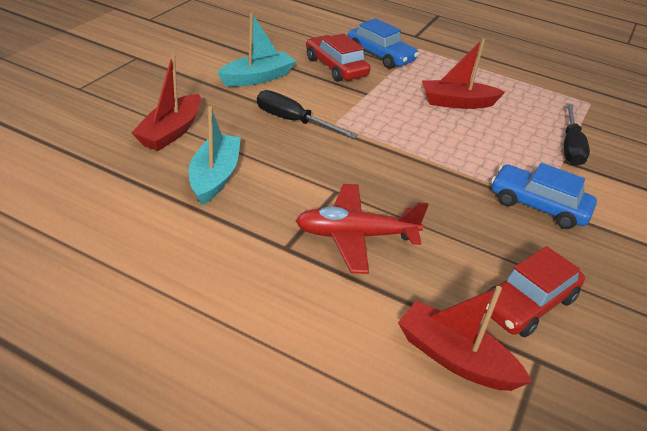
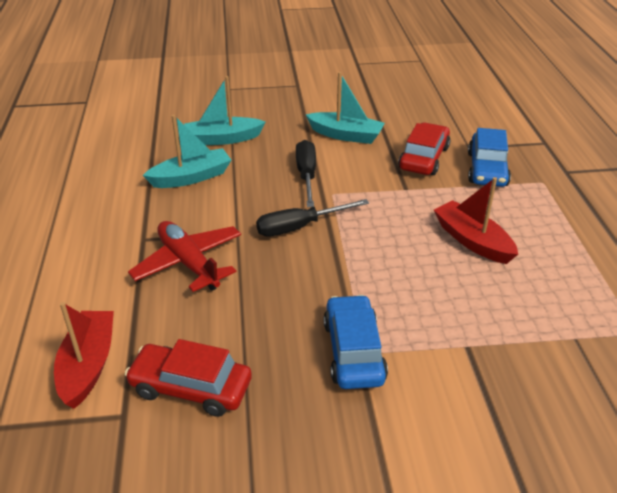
camera: 60 degrees right, 0 degrees up
(171, 132) = (223, 139): red boat -> turquoise boat
(570, 147) = (503, 343): black screwdriver -> black screwdriver (299, 227)

